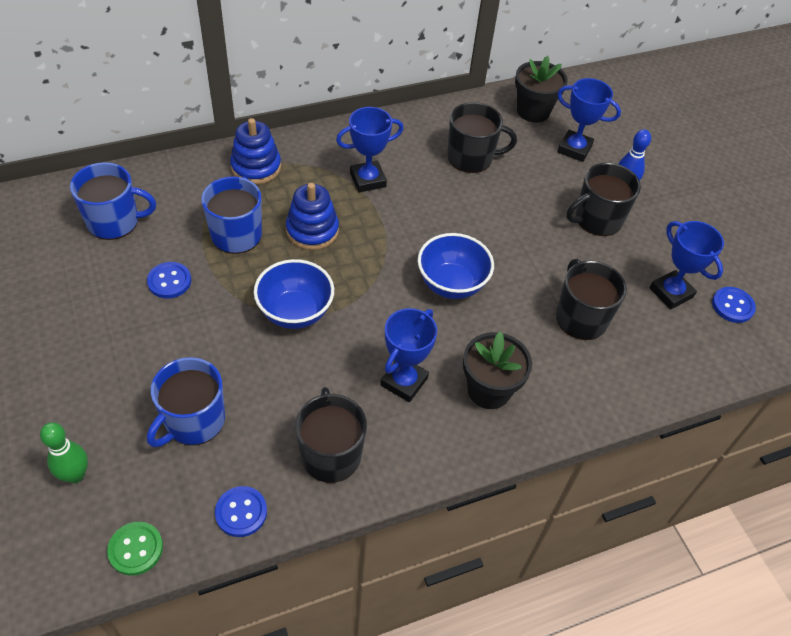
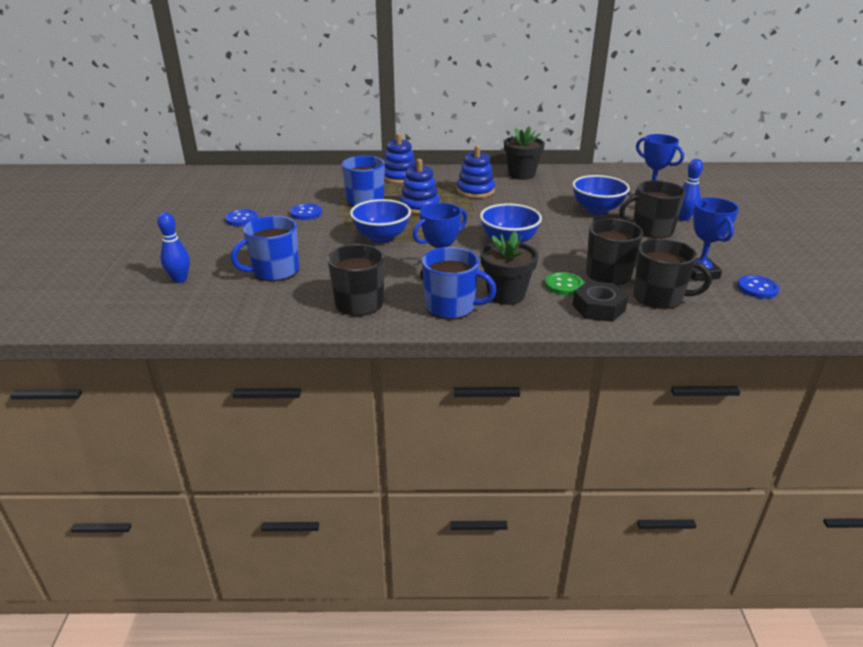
camera: 25 degrees right, 20 degrees down
(75, 475) = (180, 279): green bowling pin -> blue bowling pin
(114, 221) = (290, 186): blue mug -> blue mug (451, 307)
(135, 549) = (190, 318): green button -> green button (563, 285)
(241, 512) = (274, 316): blue button -> blue button (241, 219)
(368, 180) = (475, 191): blue trophy -> blue stacking toy
(471, 157) = (562, 191): black mug -> black mug (659, 297)
(525, 191) = (597, 210): none -> blue bowl
(533, 111) = (625, 177): black flower pot -> black flower pot (521, 174)
(593, 386) = (598, 308): none -> black nut

